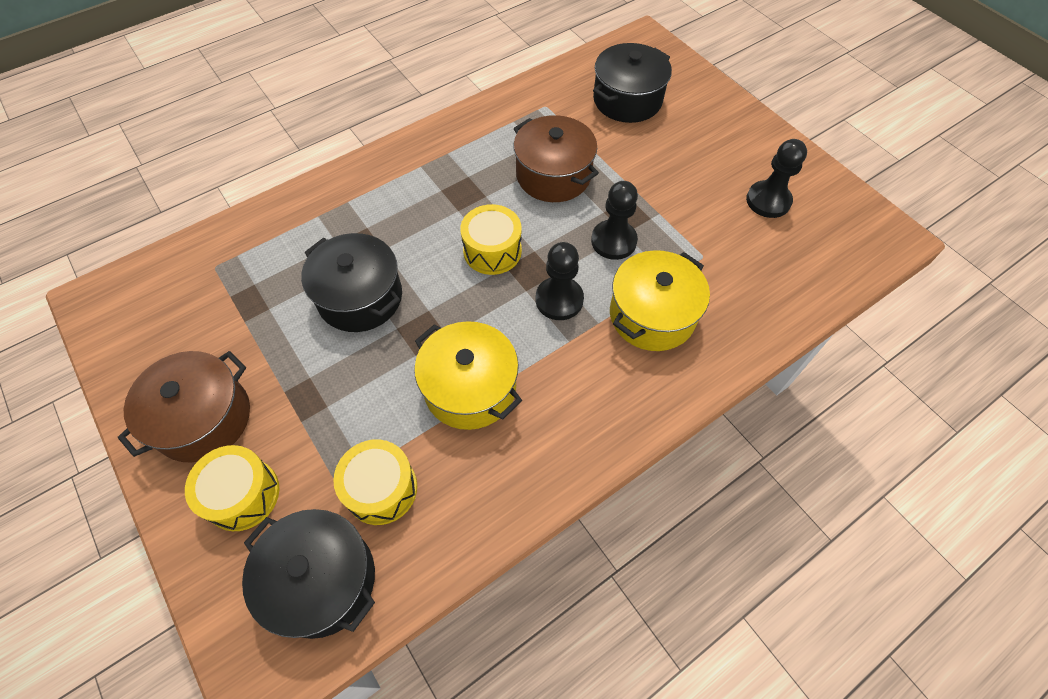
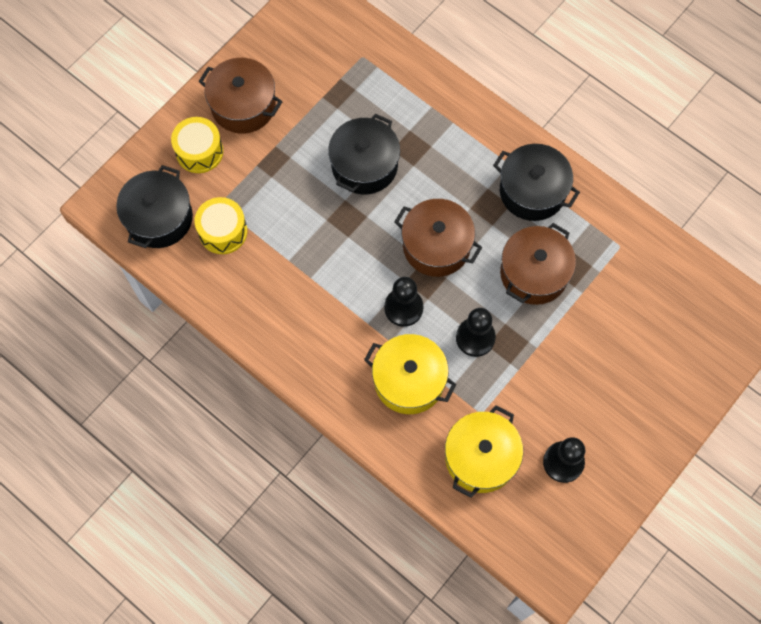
camera: 75 degrees right, 10 degrees up
(470, 388) = (309, 265): yellow pot -> yellow pot (481, 457)
(492, 251) = (436, 246): yellow drum -> brown pot
(627, 100) = (654, 317): black pot -> black pot (532, 191)

